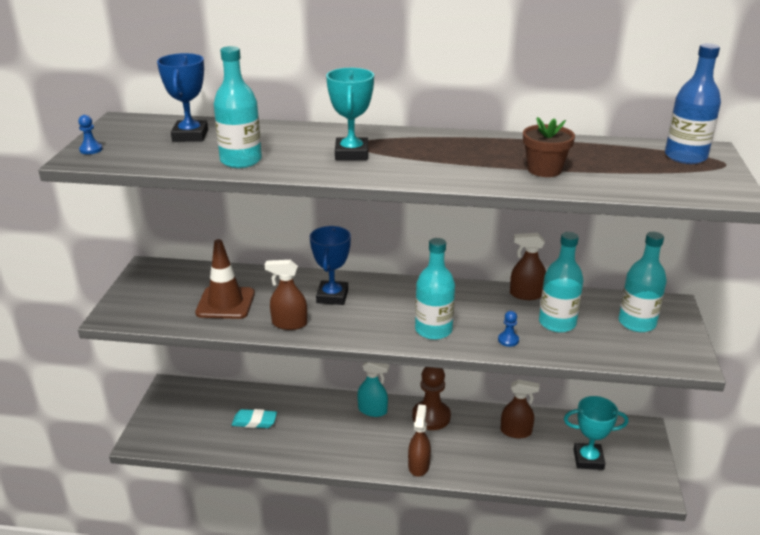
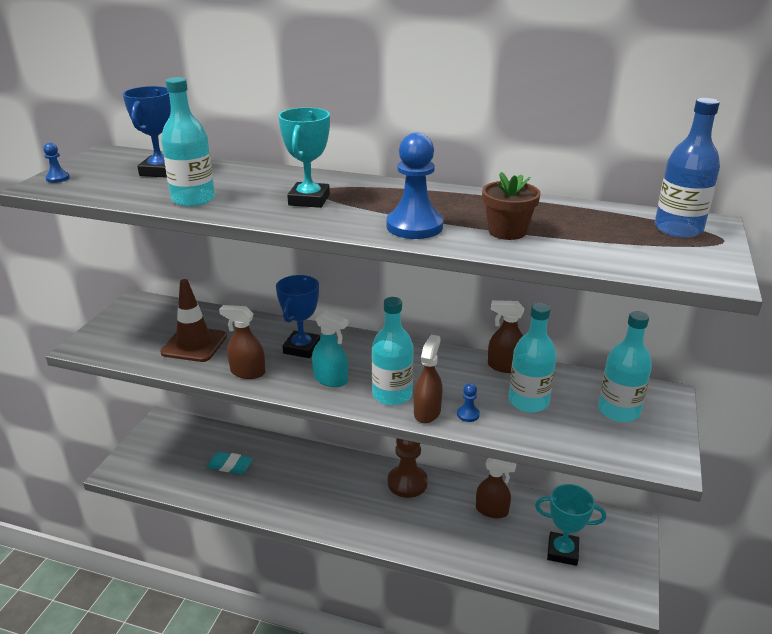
camera: 10 degrees right, 0 degrees up
(372, 410) = (349, 468): turquoise spray bottle -> turquoise spray bottle (331, 379)
(418, 465) = (379, 533): brown spray bottle -> brown spray bottle (427, 412)
(461, 171) = (414, 226): none -> blue pawn

